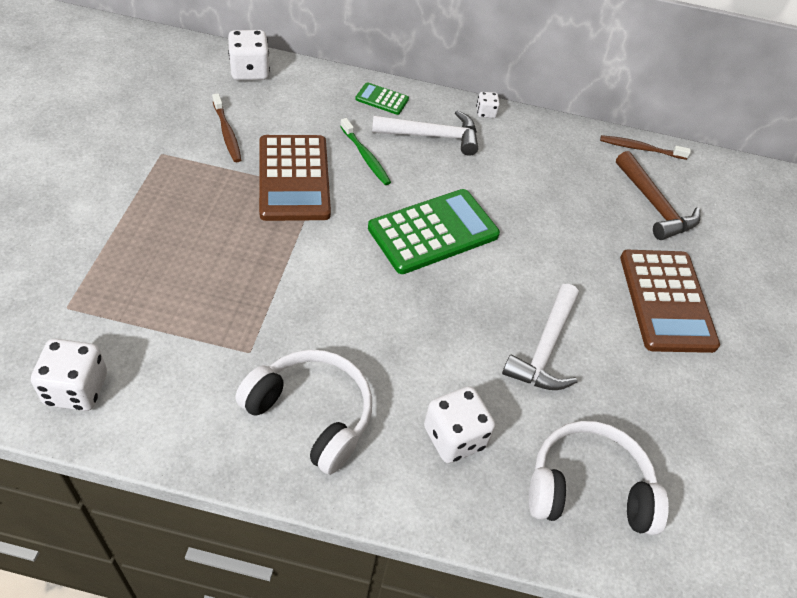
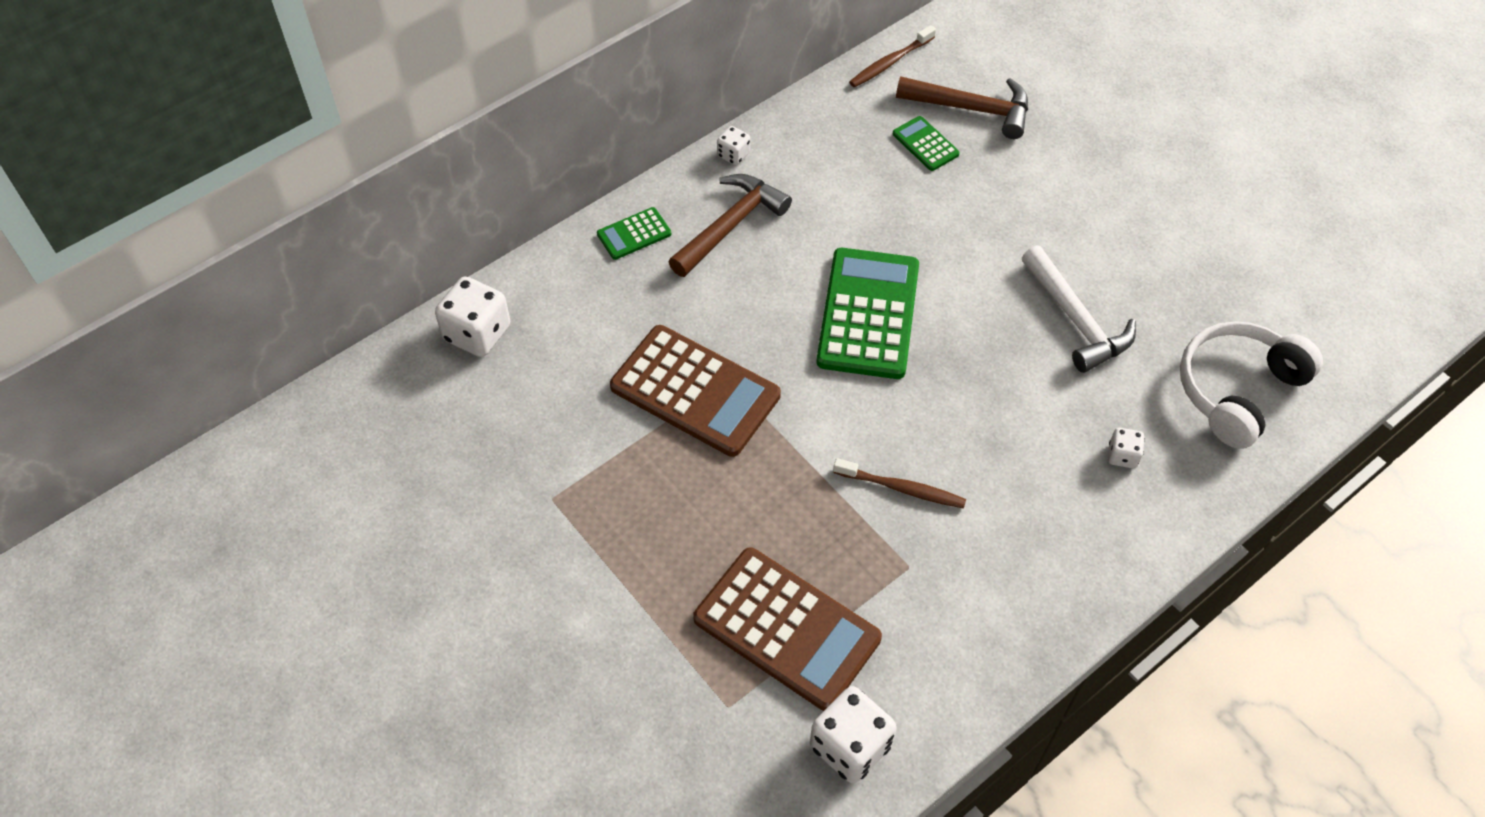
camera: 45 degrees left, 5 degrees up
(227, 133) = (569, 415): brown toothbrush -> brown toothbrush (902, 488)
(311, 414) = (1021, 555): white headphones -> none
(365, 157) = (714, 305): green toothbrush -> none
(432, 136) = (730, 226): white hammer -> brown hammer
(454, 437) = (1122, 456): white dice -> white dice, size x0.52
(598, 196) = (925, 144): none -> green calculator
(666, 301) = (1089, 188): brown calculator -> brown calculator (786, 629)

